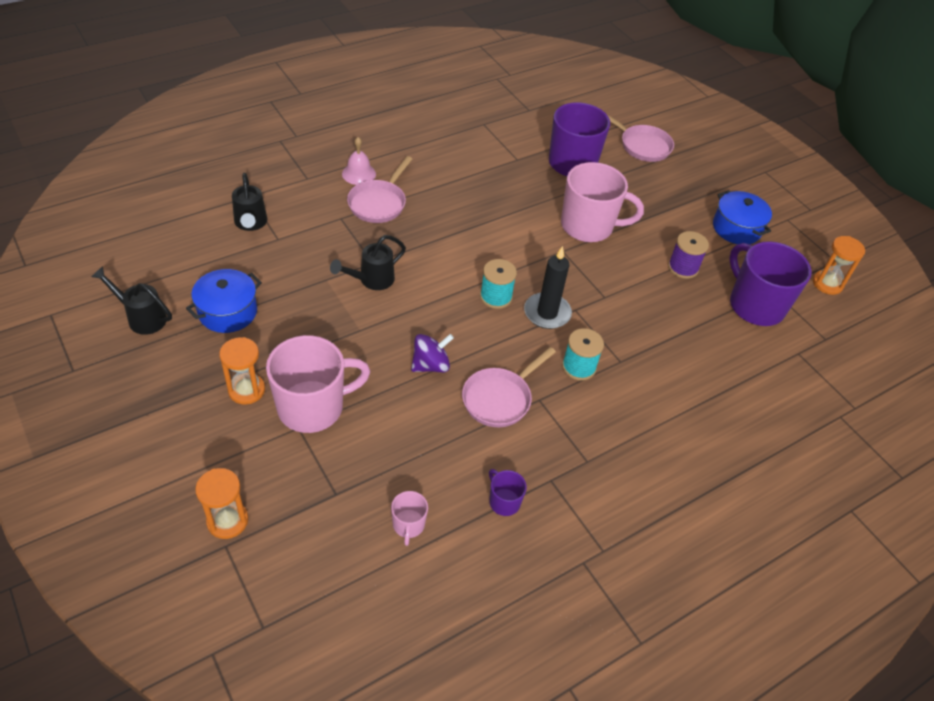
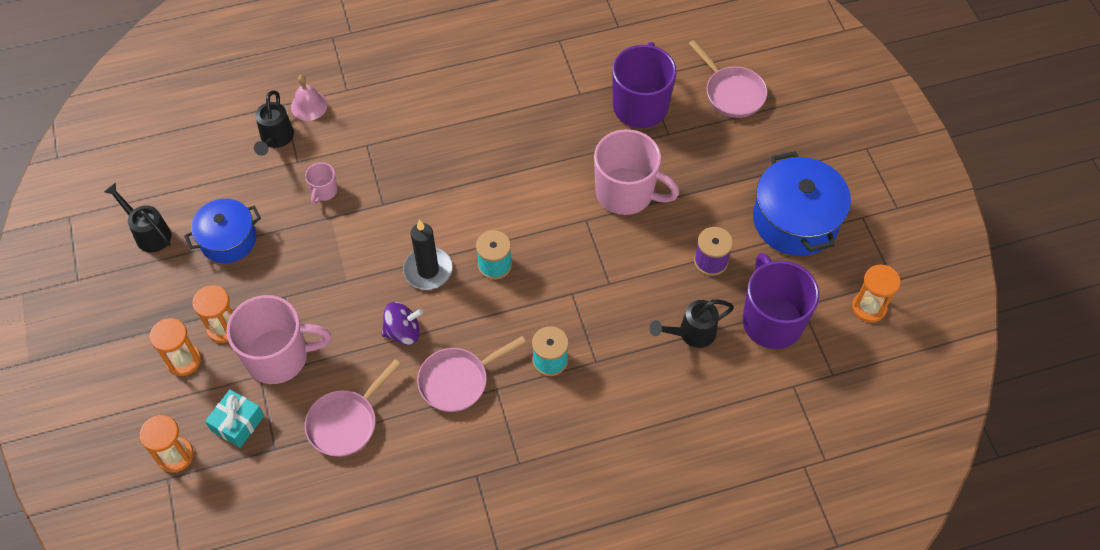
camera: 20 degrees right, 10 degrees up
(211, 427) = (183, 360): none -> orange hourglass
(288, 476) = (237, 423): none -> turquoise gift
(359, 174) = (402, 91): pink bell -> pink bell (309, 105)
(371, 280) = (375, 225): black watering can -> black watering can (691, 333)
(379, 203) = (411, 132): pink pan -> pink pan (346, 422)
(408, 525) = (330, 492): pink mug -> pink mug (324, 191)
(504, 501) = (424, 488): purple mug -> none
(547, 313) = (541, 292): black candle -> black candle (428, 270)
(736, 228) = (795, 220): blue pot -> blue pot, size x1.54

